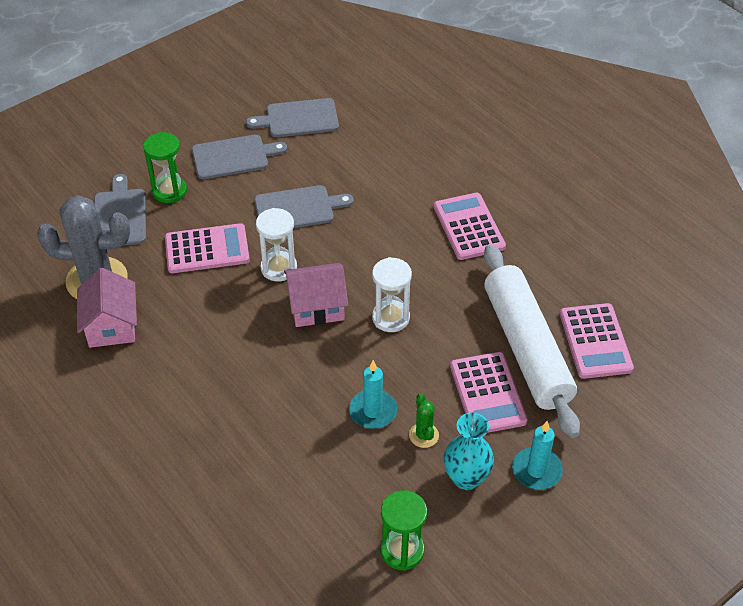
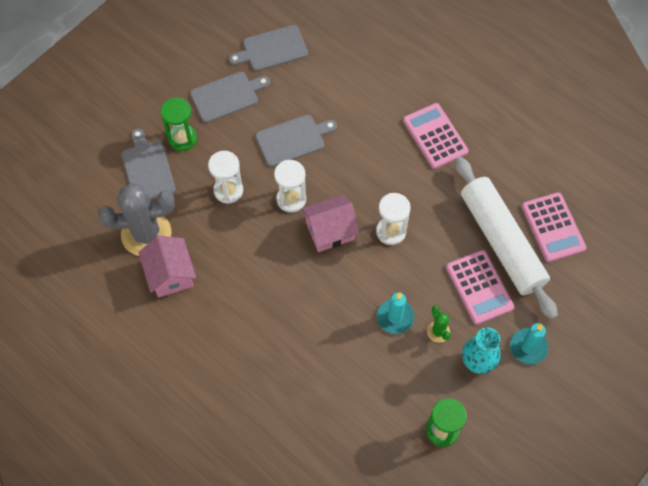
camera: 10 degrees left, 15 degrees up
(207, 249) = (228, 190): pink calculator -> white hourglass

